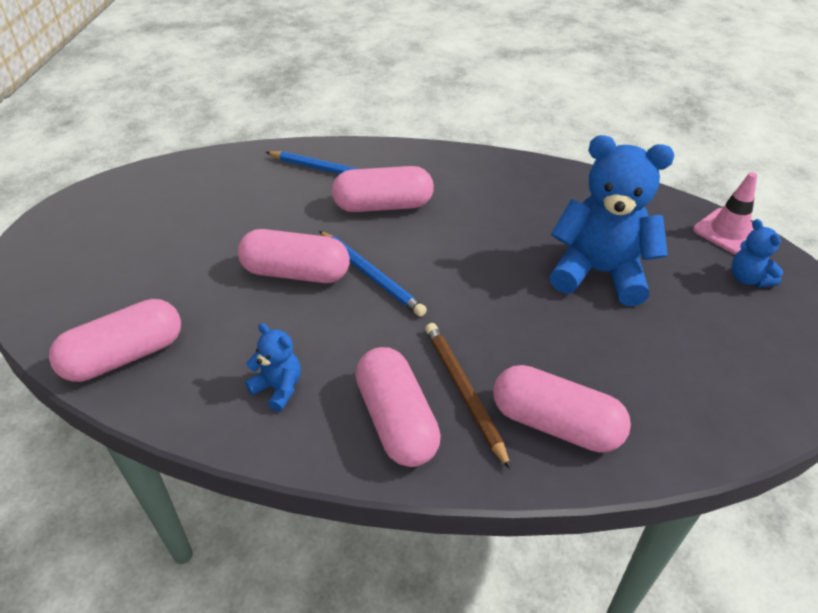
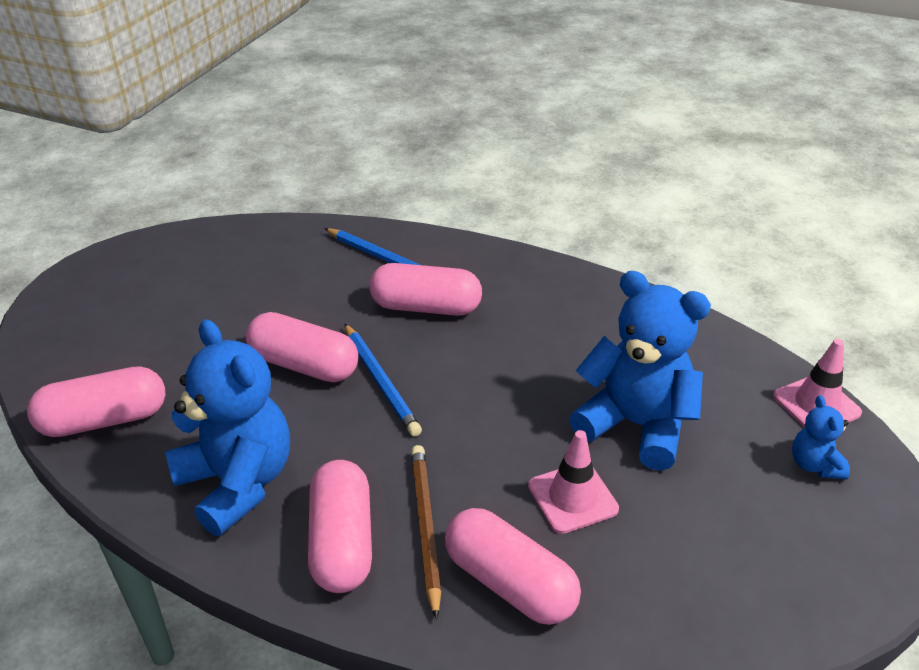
camera: 15 degrees right, 5 degrees down
(278, 388) = (237, 483): blue teddy bear -> blue teddy bear, size x2.15
(575, 342) = (572, 498): none -> pink traffic cone

